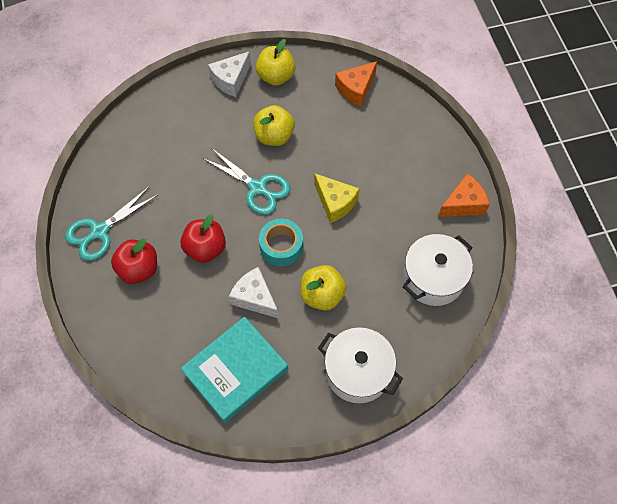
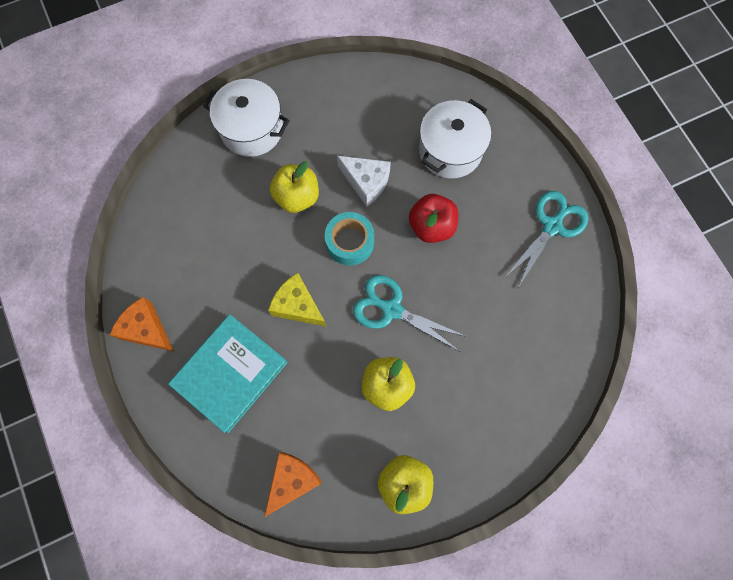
camera: 170 degrees right, 10 degrees up
(139, 269) = (495, 192): red apple -> none
(231, 80) = (463, 465): white cheese -> none
(235, 371) = (369, 111): turquoise book -> turquoise book (230, 373)
(433, 278) = (180, 234): white pot -> white pot (450, 150)
(463, 204) = (147, 329): orange cheese -> orange cheese turned 75 degrees clockwise

